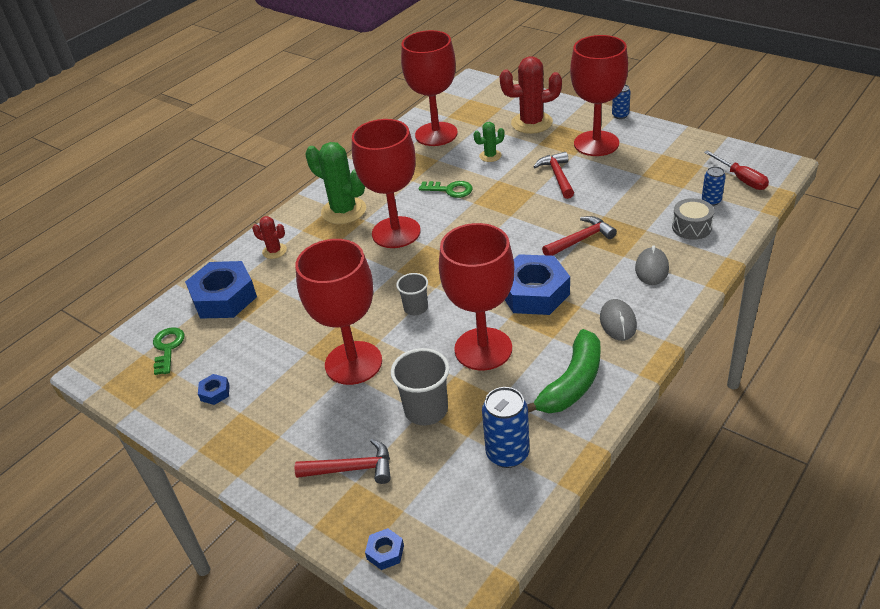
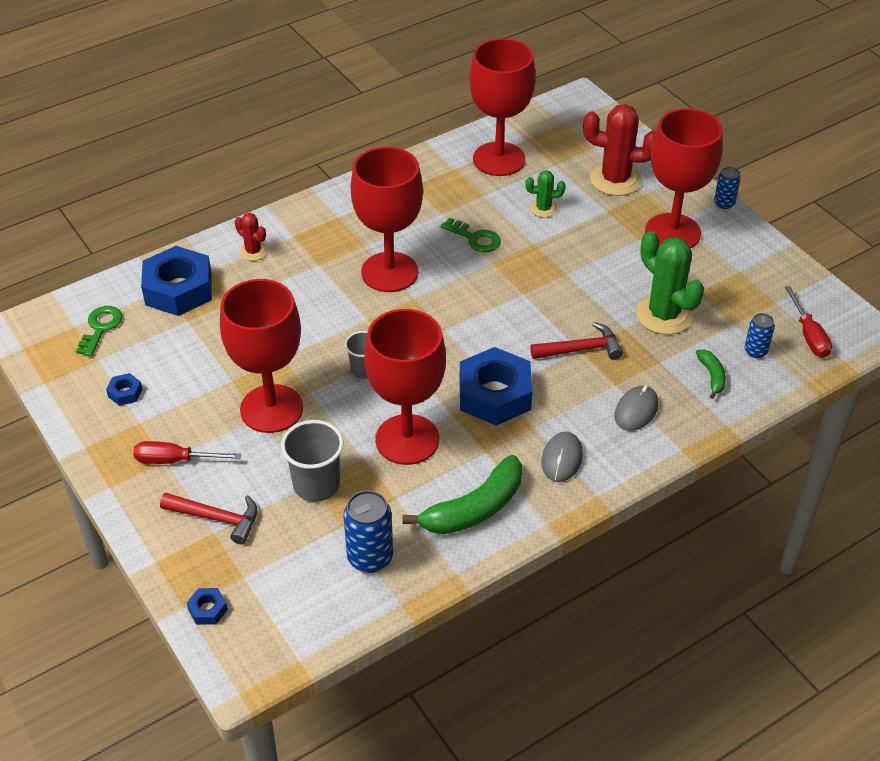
camera: 15 degrees right, 5 degrees up
(288, 433) = (175, 460): none -> red screwdriver
(343, 211) = (348, 226): green cactus -> green cactus (664, 315)
(557, 176) = (603, 261): red hammer -> none
(691, 227) = (712, 376): grey drum -> green banana

